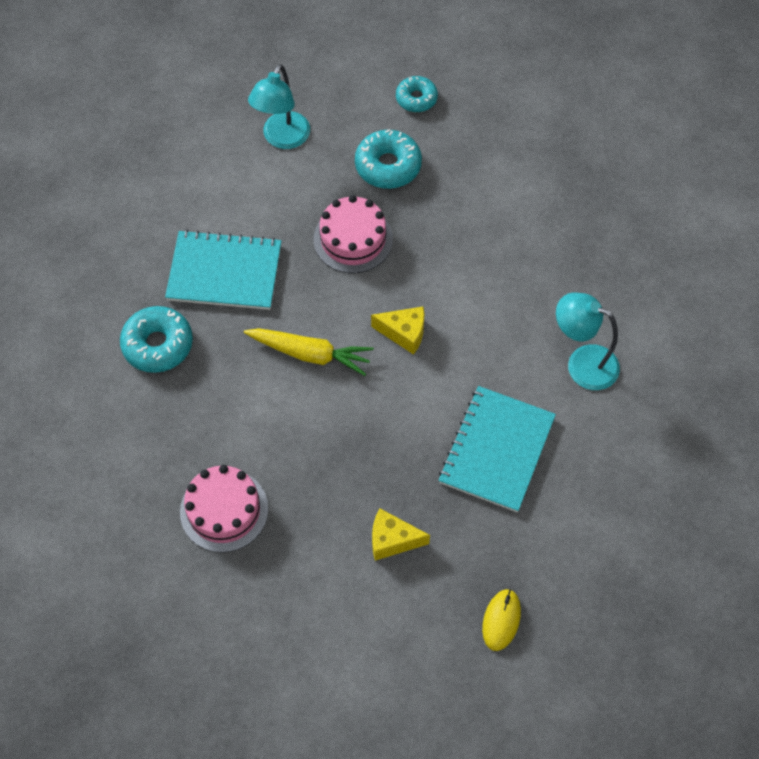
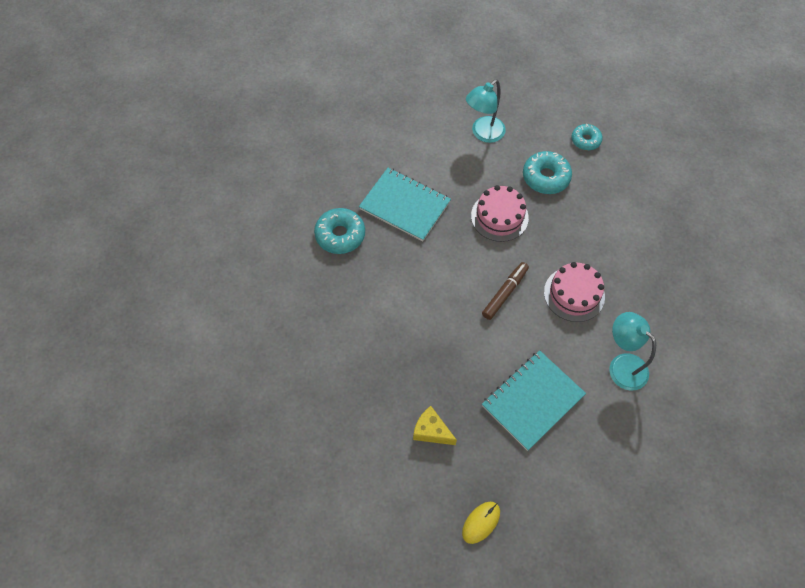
camera: 25 degrees right, 0 degrees up
(224, 510) = (330, 361): pink cake -> pink cake (574, 294)
(310, 354) = (435, 281): yellow carrot -> none
(404, 333) = (505, 293): yellow cheese -> brown marker

